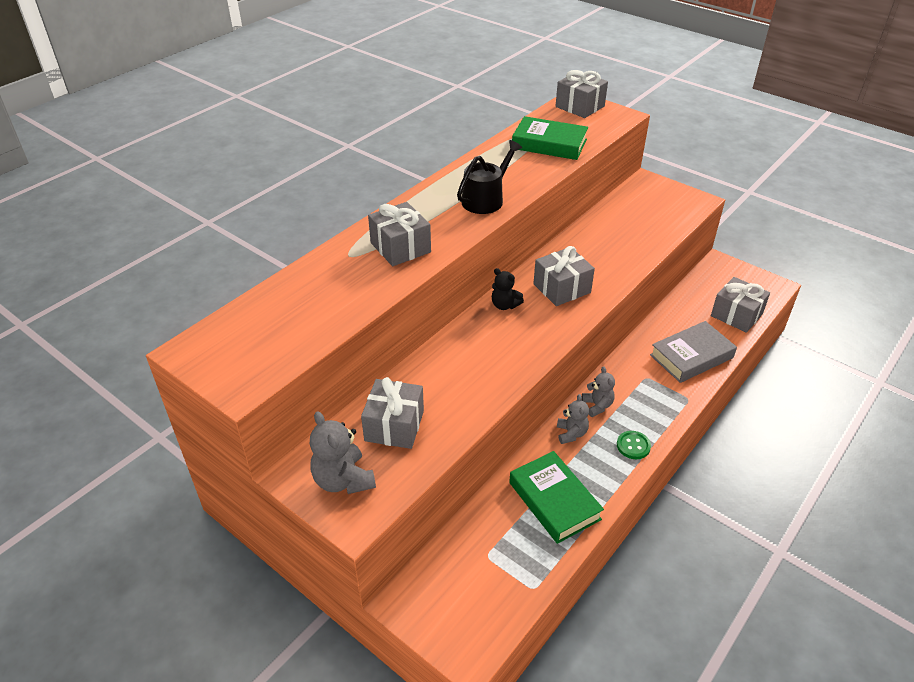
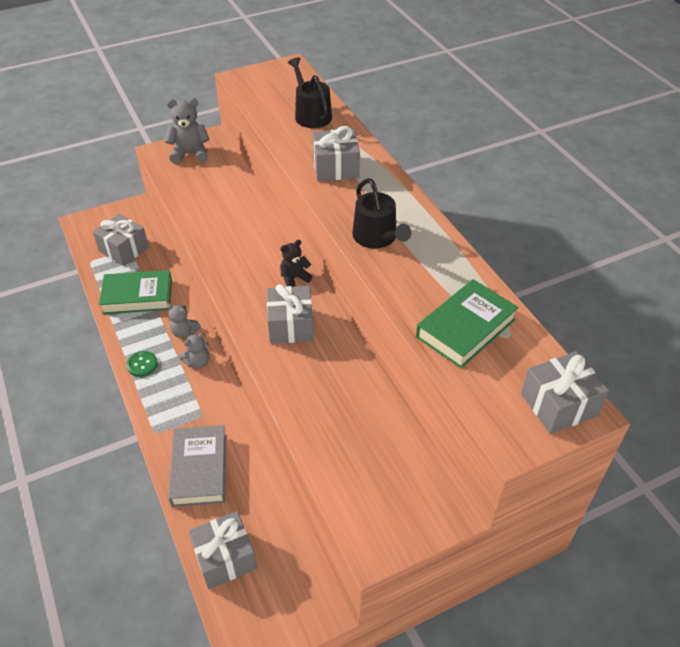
camera: 115 degrees right, 5 degrees up
(307, 293) = (311, 114): none -> black watering can
(394, 426) = (214, 183): grey gift -> grey gift (124, 249)
(597, 406) = (198, 362): grey teddy bear -> grey teddy bear turned 45 degrees counterclockwise

